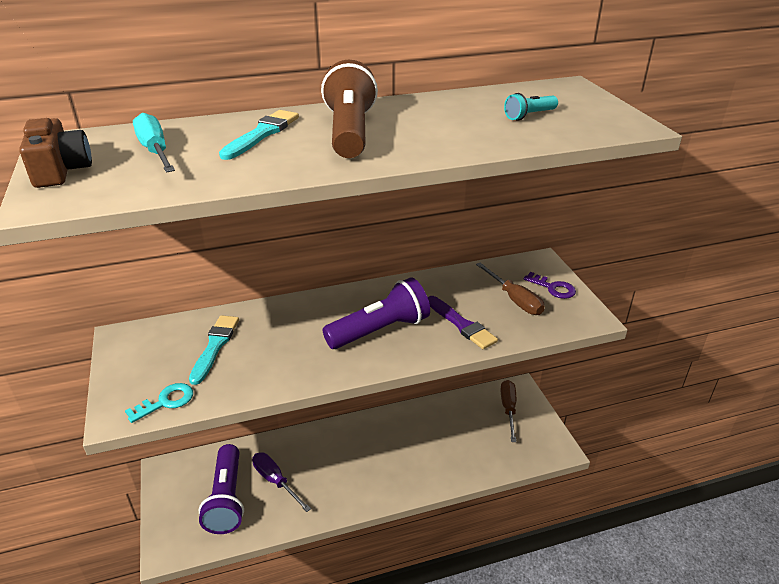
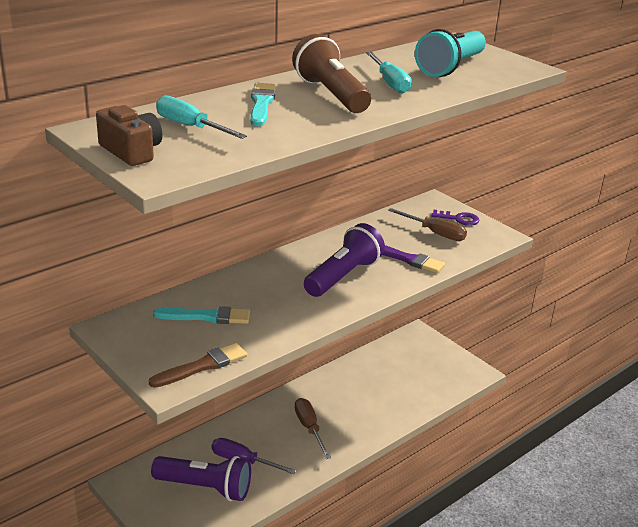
camera: 25 degrees left, 5 degrees down
(166, 402) = (202, 366): turquoise key -> brown brush
(215, 346) = (207, 317): turquoise brush -> turquoise brush turned 105 degrees clockwise
(227, 499) = (205, 488): purple flashlight -> purple flashlight turned 45 degrees counterclockwise
(434, 126) = (389, 83): none -> turquoise screwdriver
(508, 409) = (417, 351): brown screwdriver -> brown screwdriver (309, 428)
(529, 116) = (450, 67): turquoise flashlight -> turquoise flashlight, size x2.09

